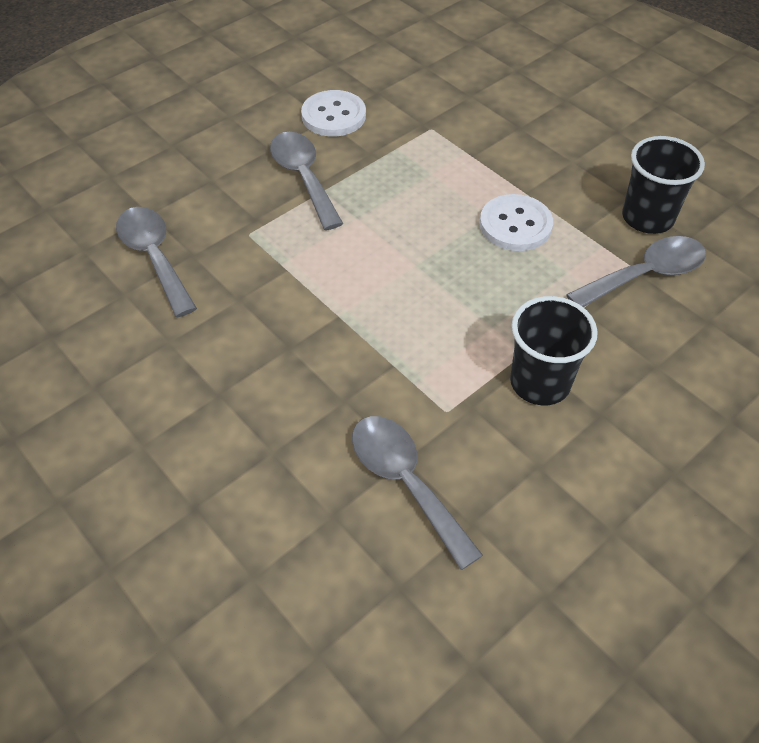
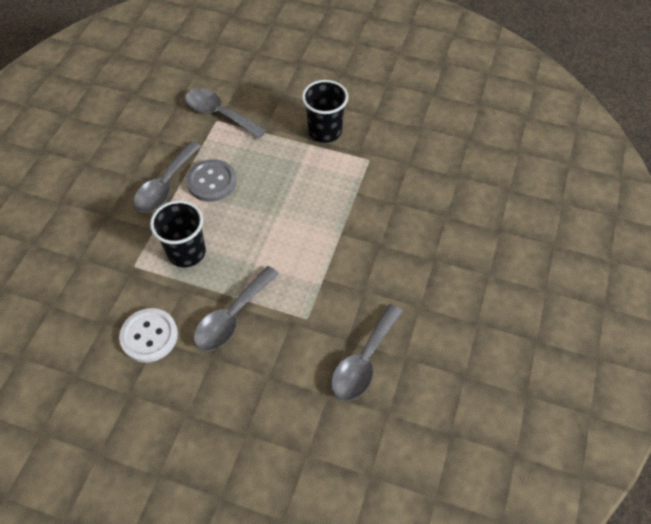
camera: 120 degrees left, 5 degrees up
(405, 482) = (420, 158): grey spoon -> grey spoon (165, 185)
(515, 225) = (212, 182): white button -> grey button
(647, 218) = (169, 126): black cup -> black cup (186, 252)

